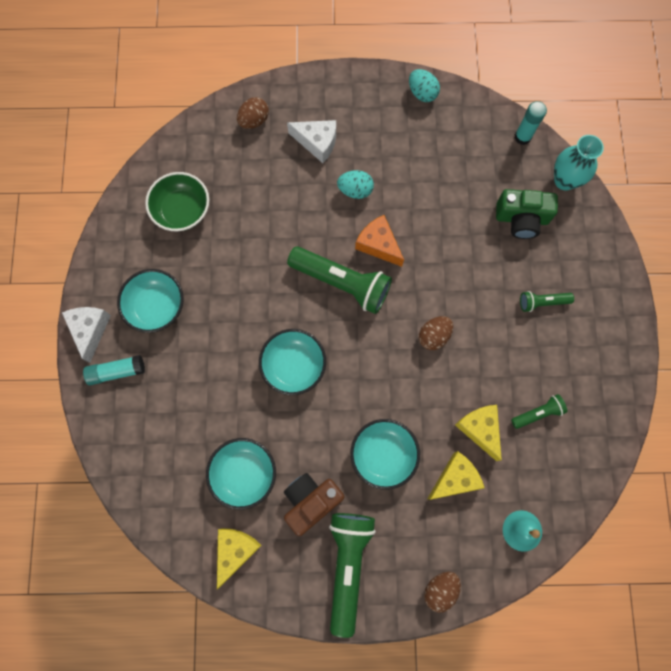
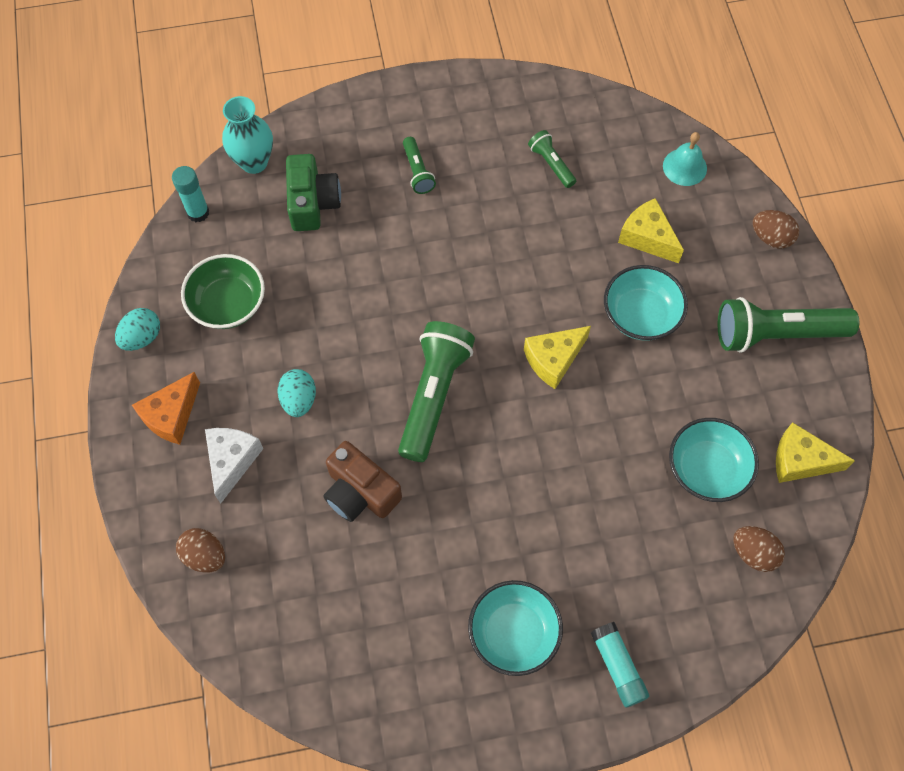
camera: 100 degrees left, 10 degrees down
(90, 330) = (567, 721): white cheese -> none
(182, 210) = (362, 630): green bowl -> green bowl (228, 304)
(294, 366) = (556, 435): turquoise bowl -> none
(311, 501) = (717, 385): brown camera -> brown camera (360, 492)
(378, 245) = (373, 359): orange cheese -> orange cheese (171, 415)
(434, 336) = (483, 280): brown egg -> brown egg (753, 553)
(480, 429) = (584, 219): yellow cheese -> yellow cheese (553, 359)

